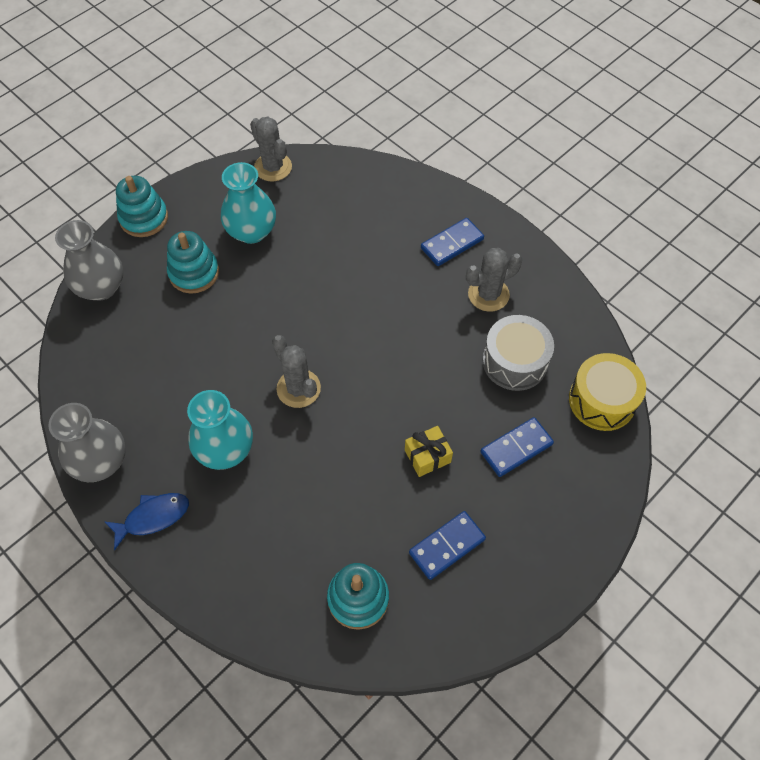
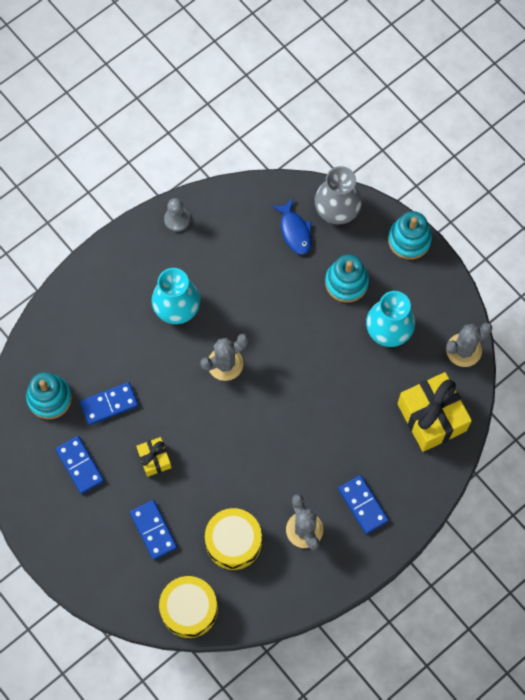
camera: 95 degrees right, 10 degrees up
(101, 462) = (177, 219): grey vase -> grey pawn
(153, 517) = (128, 258): blue fish -> blue fish (295, 231)
(349, 190) = (431, 417): none -> yellow gift
(361, 518) = (109, 404): none -> blue domino
(515, 362) = (233, 542): grey drum -> yellow drum

